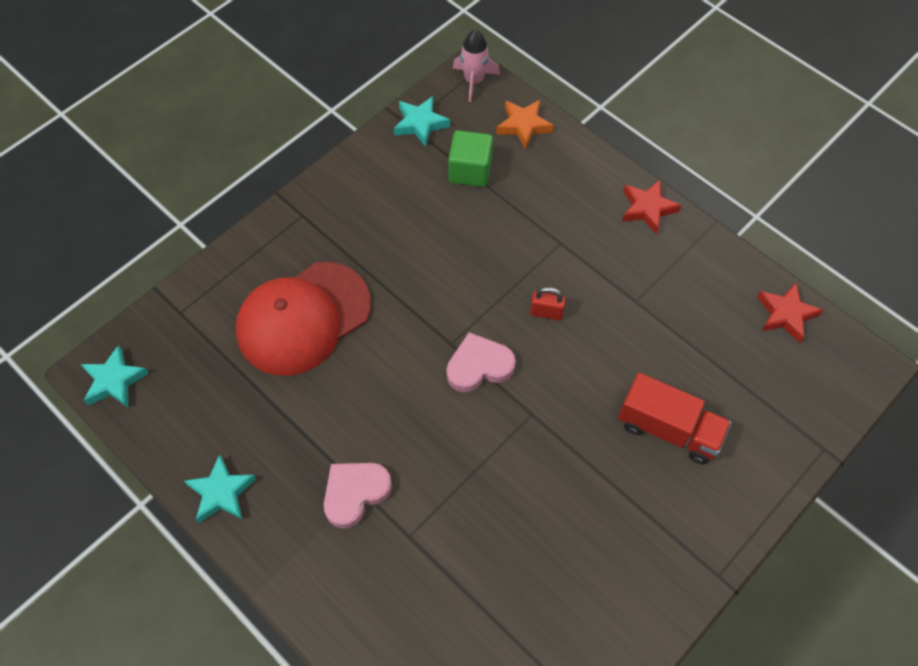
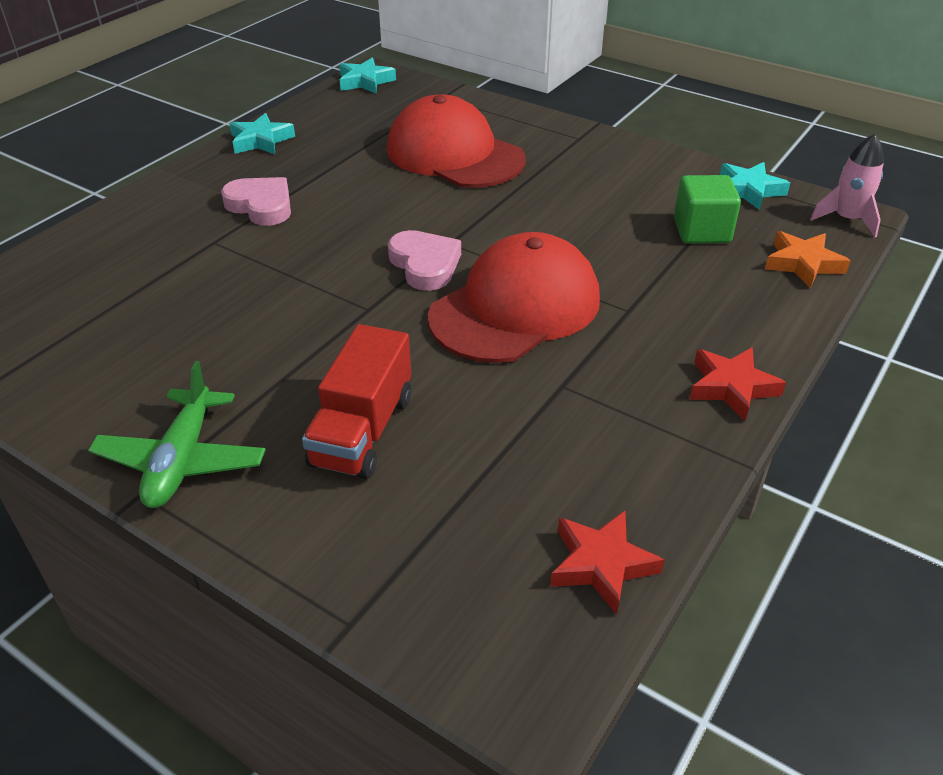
camera: 80 degrees right, 20 degrees down
(546, 312) = (515, 308): red padlock -> red cap
(688, 549) = (182, 460): none -> green plane

